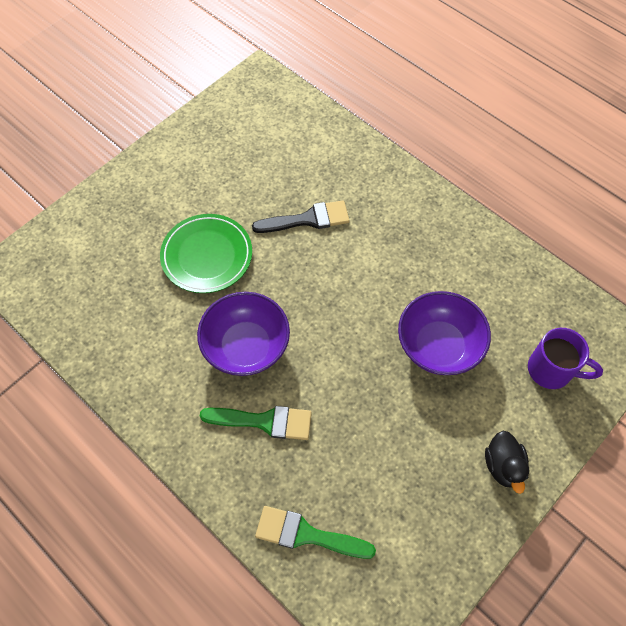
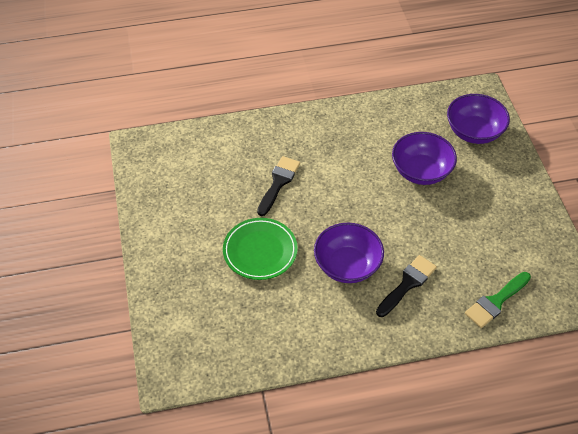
camera: 55 degrees left, 10 degrees down
(264, 421) = (407, 284): green brush -> black brush
(503, 466) = (515, 187): black duck -> none
(551, 370) = (474, 132): purple mug -> purple bowl

